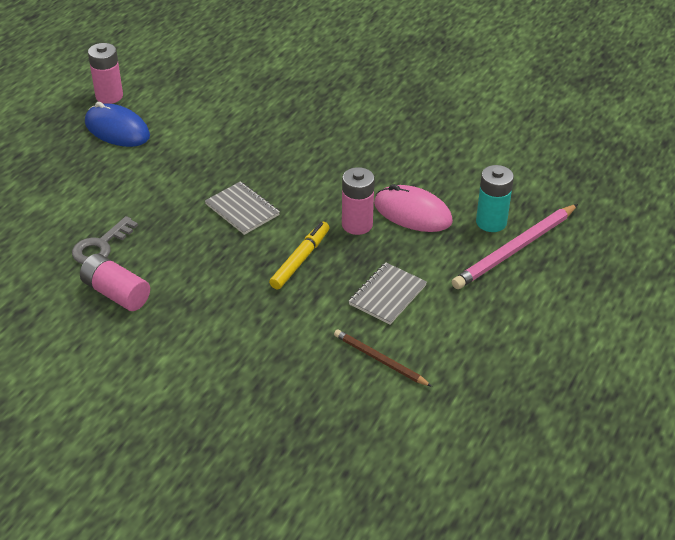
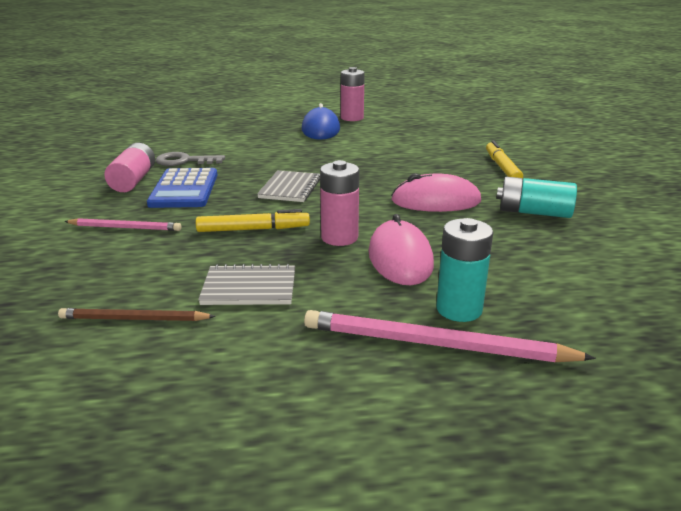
camera: 55 degrees right, 15 degrees down
(176, 269) = (184, 189): none -> blue calculator
(224, 326) = (125, 227): none -> pink pencil
(325, 87) = (502, 167): none -> yellow marker
(347, 151) = (436, 201): none -> pink mouse
(380, 360) = (134, 319): brown pencil -> brown pencil turned 90 degrees counterclockwise
(410, 121) = (533, 212): none -> turquoise battery

